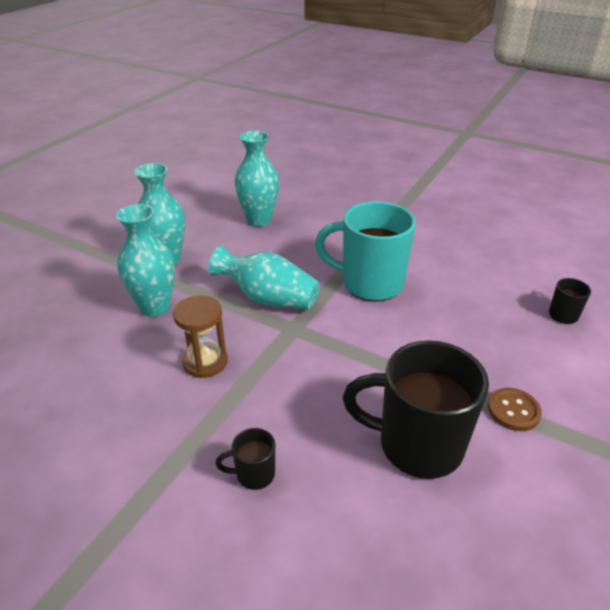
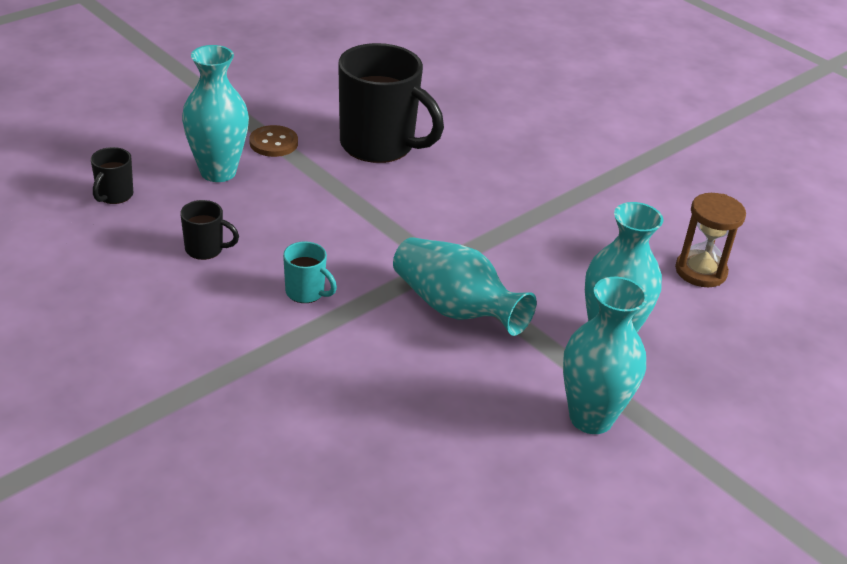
camera: 165 degrees left, 0 degrees up
(205, 362) = (553, 255): brown hourglass -> brown hourglass (700, 271)
(254, 474) = (525, 163): black mug -> black mug (205, 249)
(259, 220) = (411, 465): turquoise vase -> turquoise vase (218, 172)
(370, 283) = (306, 292): turquoise mug -> turquoise mug, size x0.44

